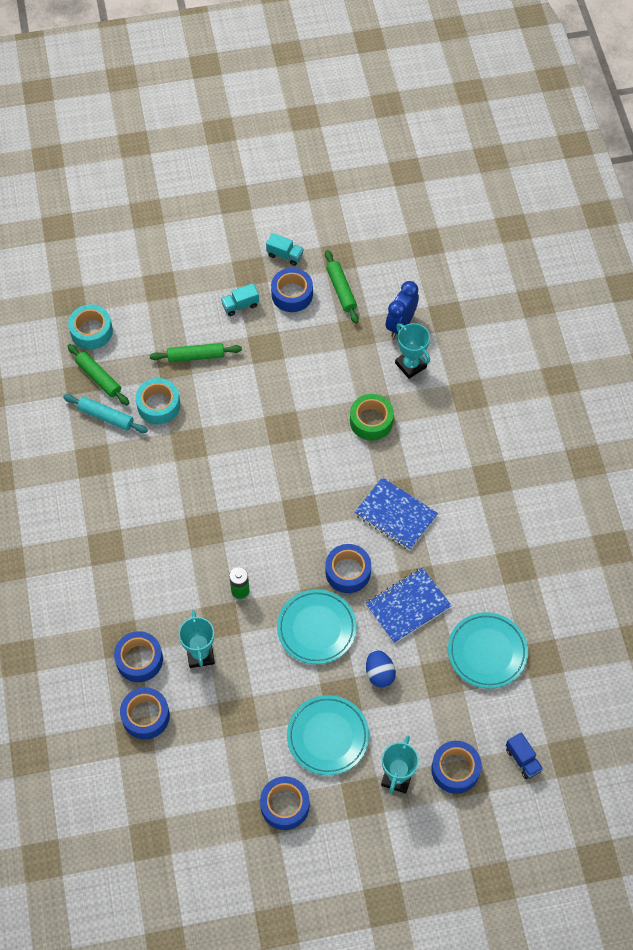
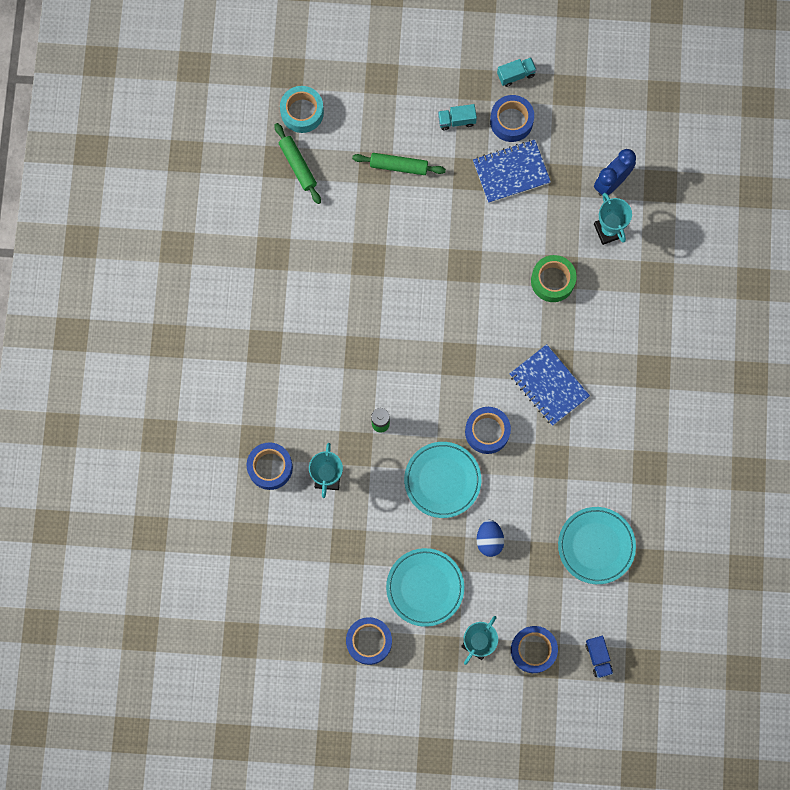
camera: 15 degrees right, 15 degrees up
(106, 417) = (295, 210): turquoise rolling pin -> none
(145, 716) = (263, 523): blue tape -> none
(158, 405) = (349, 210): turquoise tape -> none
(285, 255) = (516, 75): turquoise truck -> turquoise truck turned 60 degrees counterclockwise
(341, 290) = (562, 129): green rolling pin -> none
(408, 606) = (534, 481): blue notebook -> blue notebook (511, 172)

